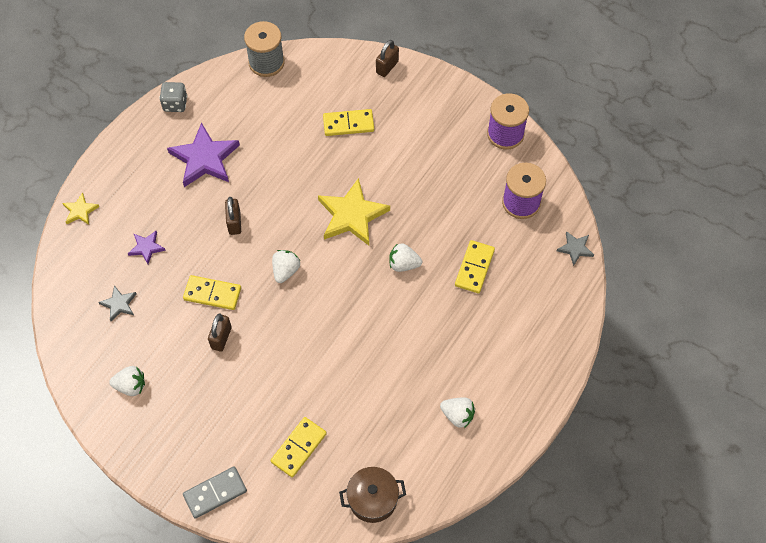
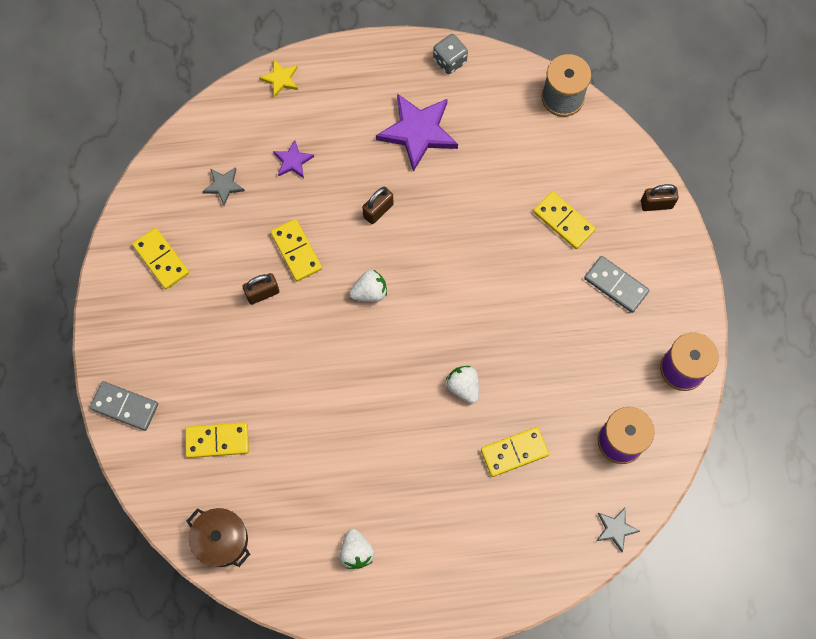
camera: 50 degrees right, 10 degrees up
(131, 386) = (161, 259): white strawberry -> yellow domino
(352, 215) = (472, 302): yellow star -> none
(418, 128) = (616, 285): none -> grey domino

